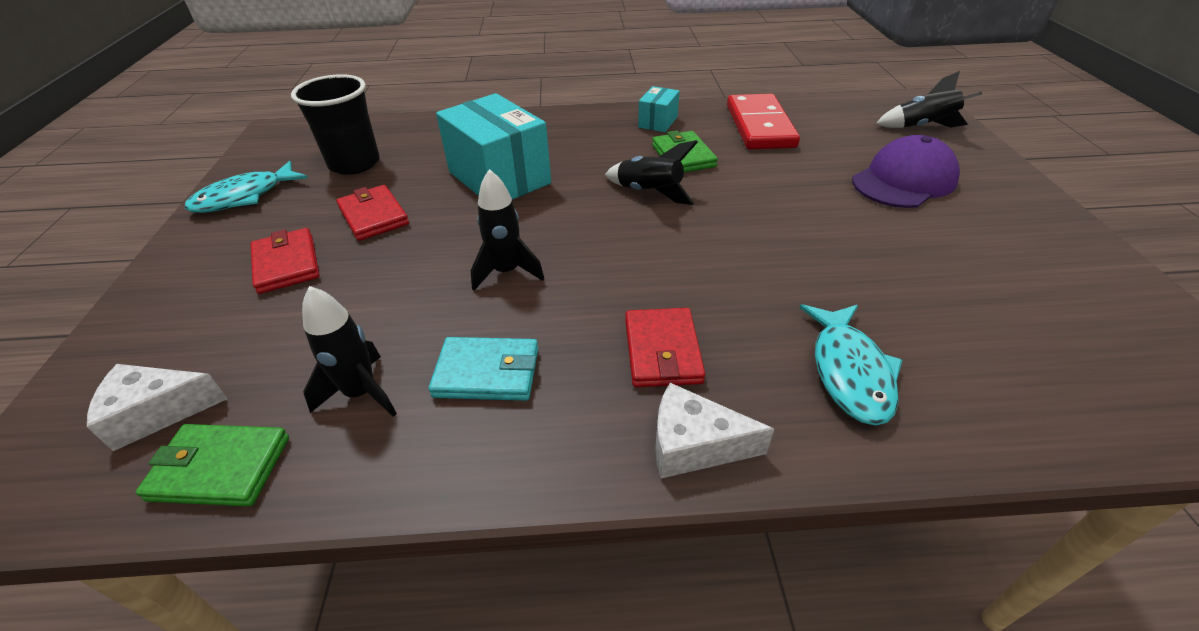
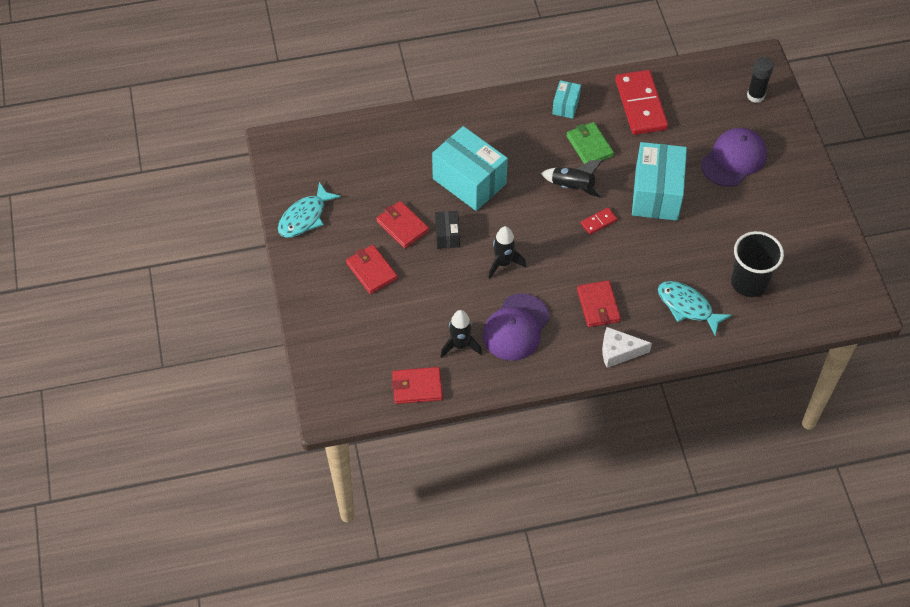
camera: 10 degrees left, 15 degrees up
(157, 412) = (368, 366): white cheese -> none
(220, 468) = (417, 387): green wallet -> red wallet
(354, 163) = (360, 175): black cup -> black cup (749, 282)
(434, 231) = (447, 235): none -> black box
(487, 372) = (516, 327): turquoise wallet -> purple cap
(683, 233) = (598, 222): none -> red domino
(781, 208) = (656, 194): none -> turquoise box
(849, 371) = (687, 307): turquoise fish -> turquoise fish turned 135 degrees clockwise
(922, 126) = (755, 95): black rocket -> black glue stick

